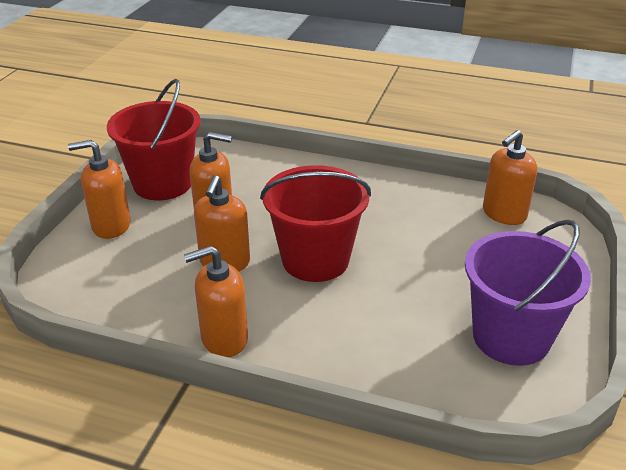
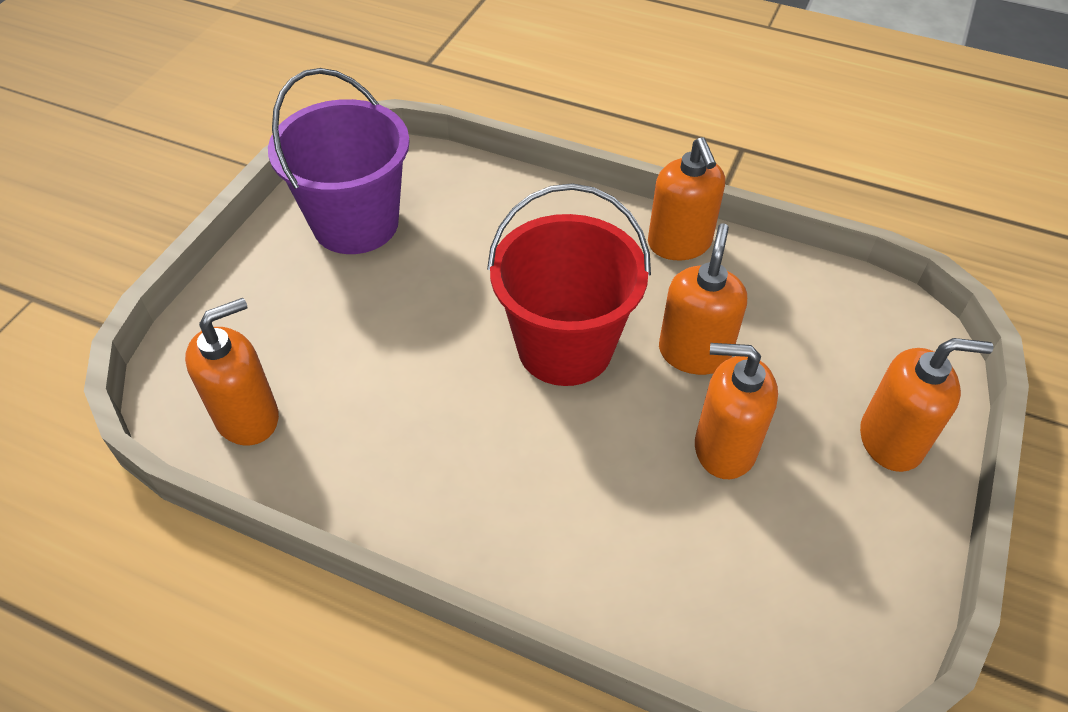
camera: 175 degrees left, 15 degrees up
(162, 184) = (841, 550): red bucket -> none
(224, 339) = (679, 243): orange soap dispenser -> orange soap dispenser turned 90 degrees clockwise

